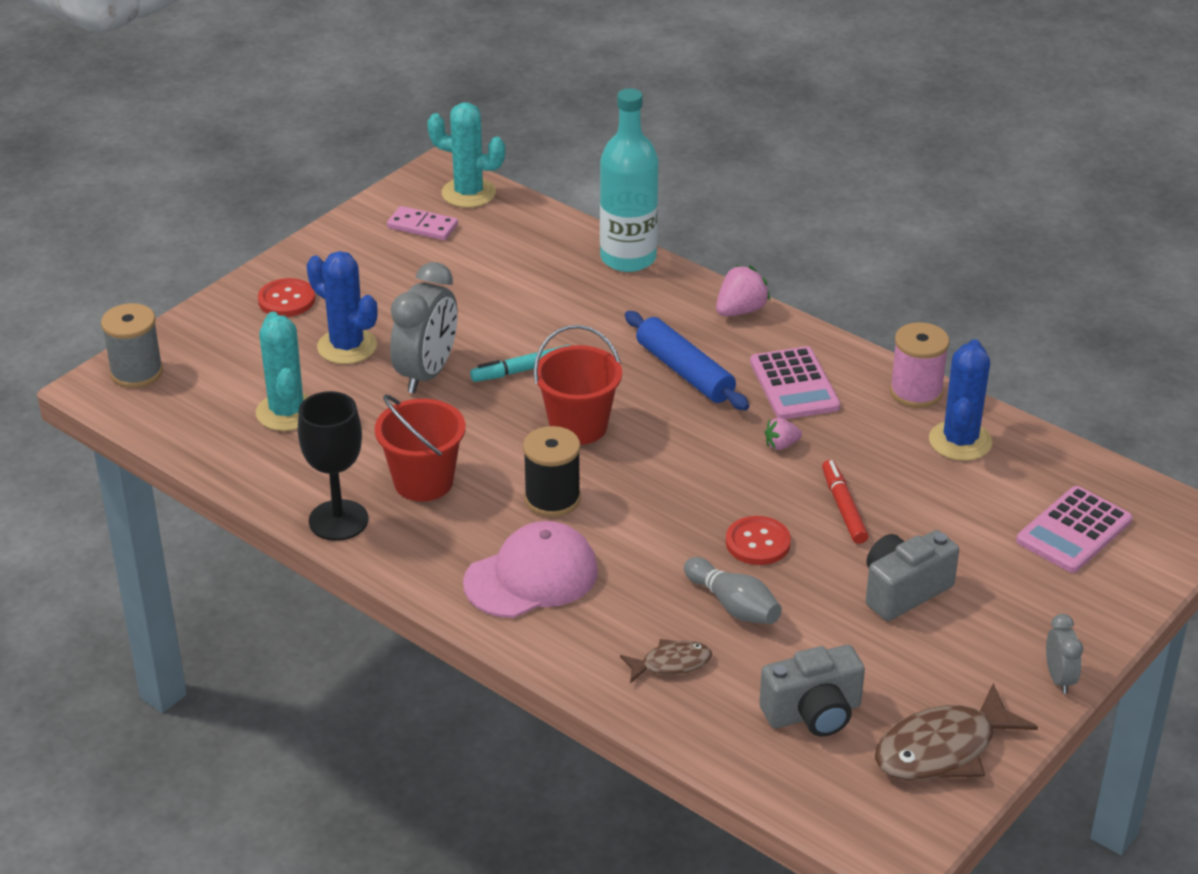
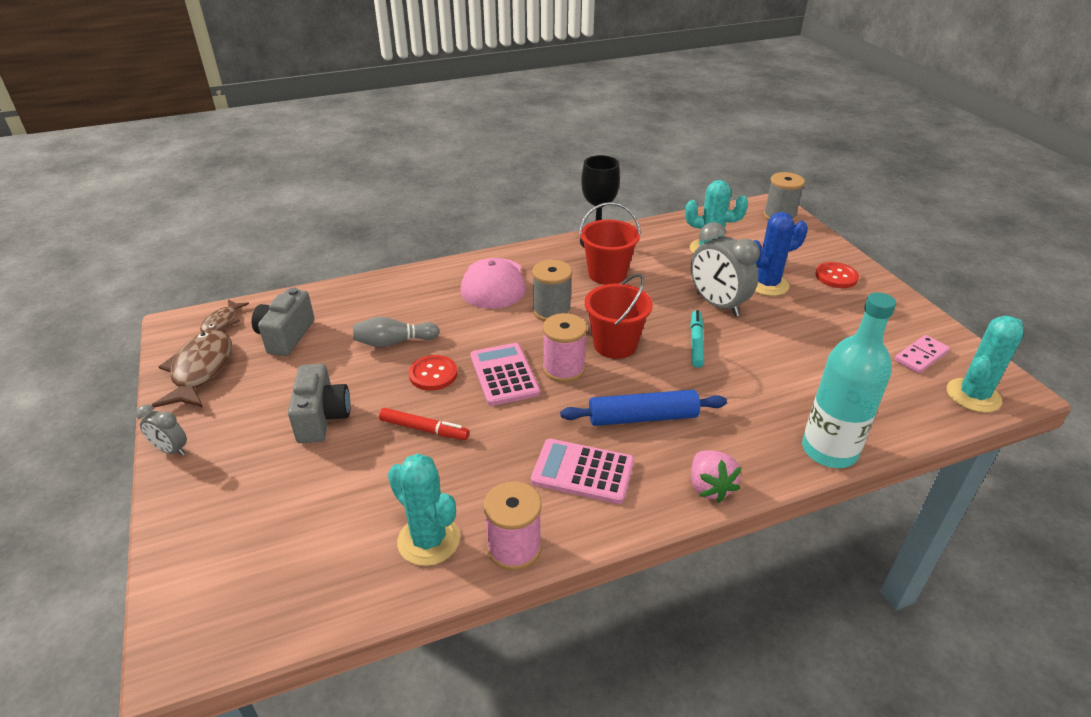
camera: 120 degrees right, 0 degrees up
(552, 499) = (552, 311): black spool -> grey spool
(657, 449) = (563, 369): none -> pink spool
(671, 663) = (379, 304): brown fish -> brown fish (222, 322)
(781, 445) = (517, 429): pink strawberry -> none
(960, 441) = (429, 540): blue cactus -> turquoise cactus
(1074, 531) = (265, 550): pink calculator -> pink calculator (504, 375)

